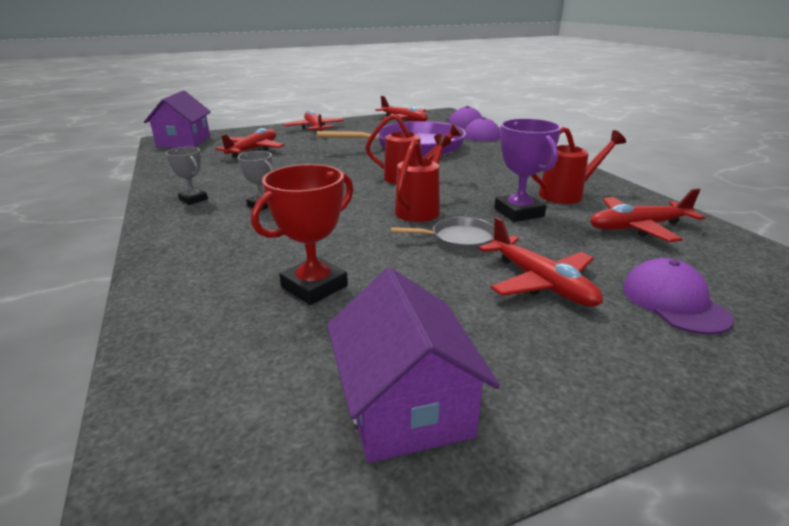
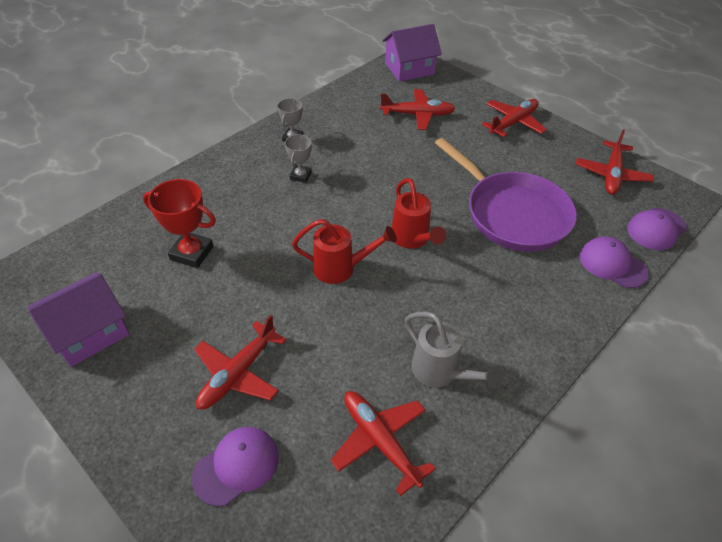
camera: 65 degrees right, 20 degrees up
(459, 239) = (292, 308): grey pan -> none
(519, 212) = (369, 339): purple trophy -> none
(567, 194) = (440, 372): red watering can -> grey watering can

